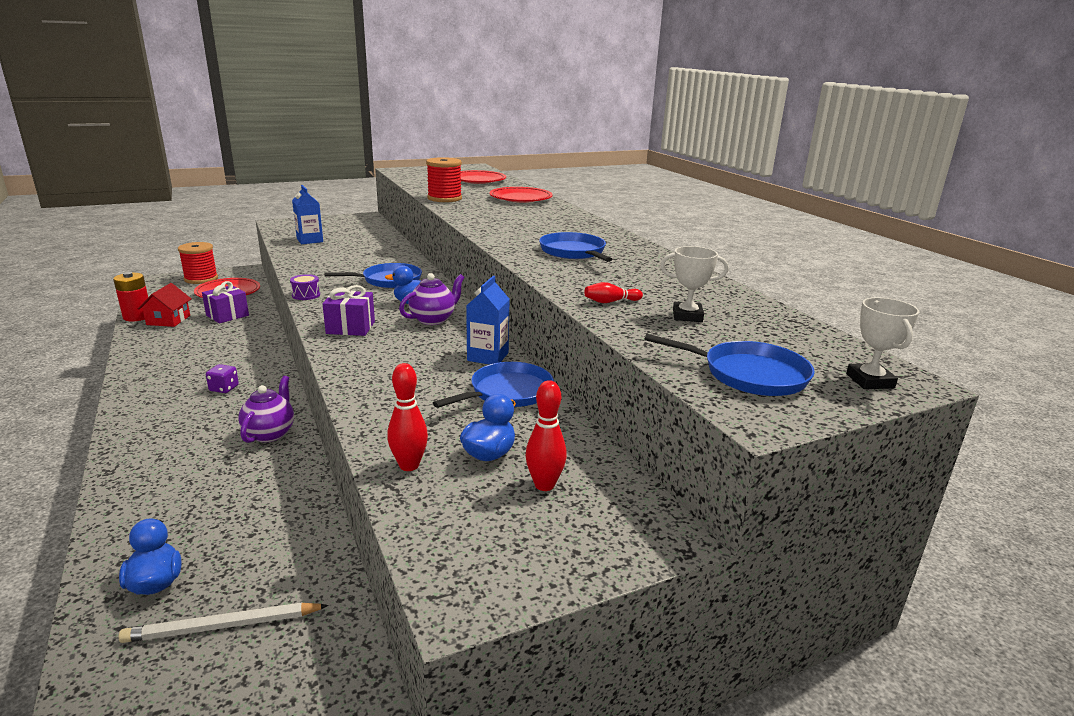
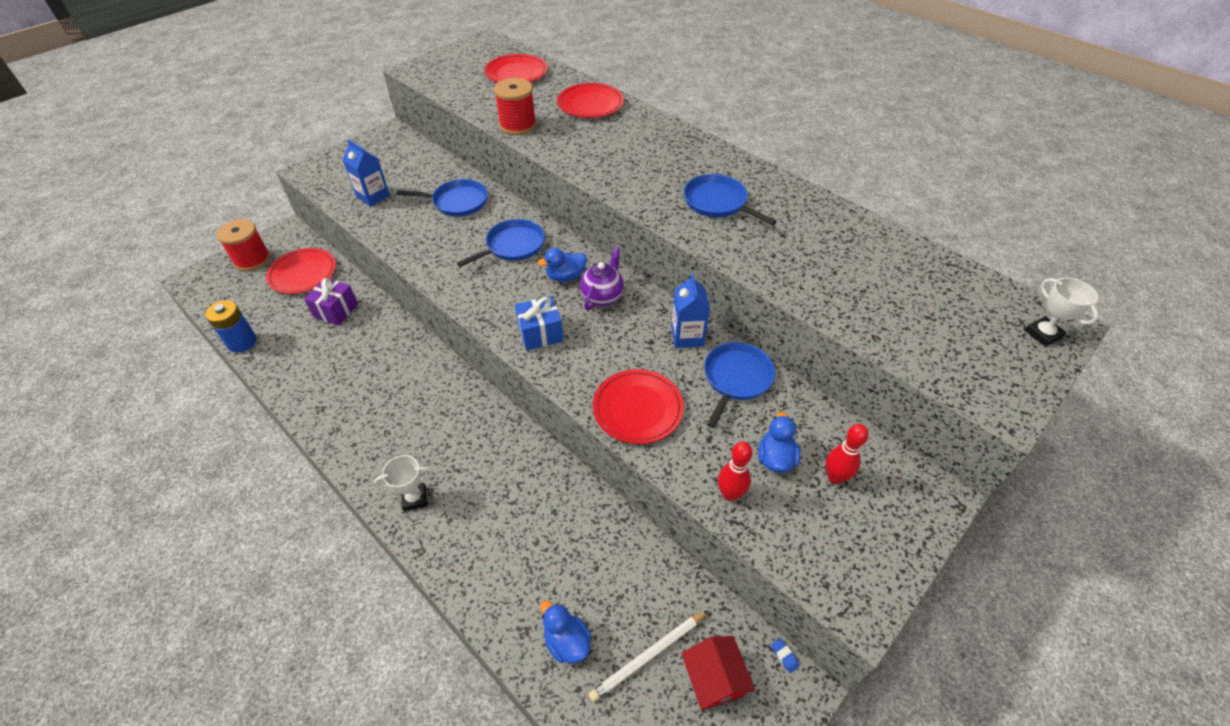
camera: 20 degrees left, 25 degrees up
(137, 316) = (242, 342): red battery -> blue battery
(168, 320) = (281, 337): red house -> red house (714, 678)
(224, 388) = (427, 415): purple dice -> none
(270, 433) = (518, 456): purple teapot -> none
(306, 295) = (455, 295): purple drum -> none
(350, 327) = (540, 333): purple gift -> blue gift
(378, 685) = (784, 656): none -> blue eraser
(383, 388) = (638, 409): none -> red plate
(611, 302) = (807, 281): red bowling pin -> none
(687, 316) = (875, 284): white trophy -> white trophy (414, 498)
(749, 374) = (967, 355): blue pan -> blue pan (457, 202)

